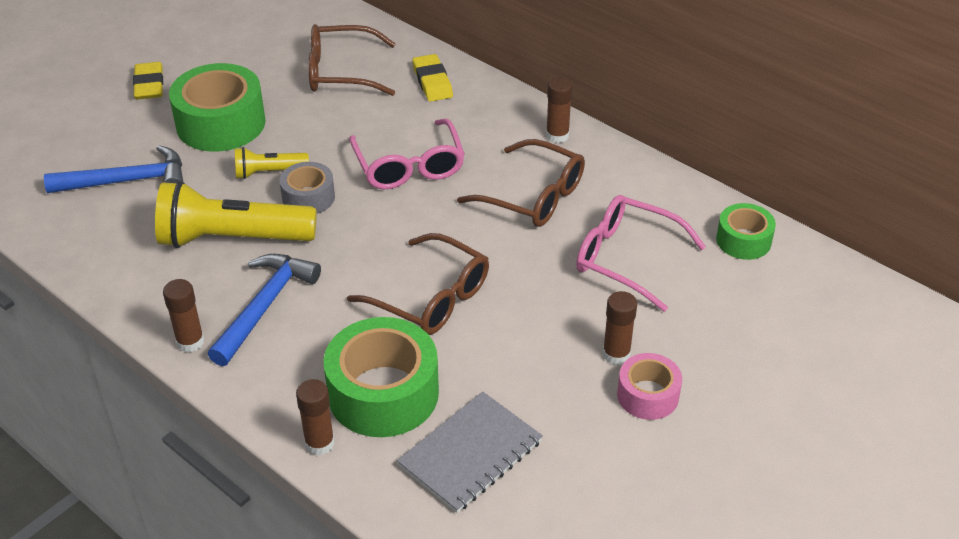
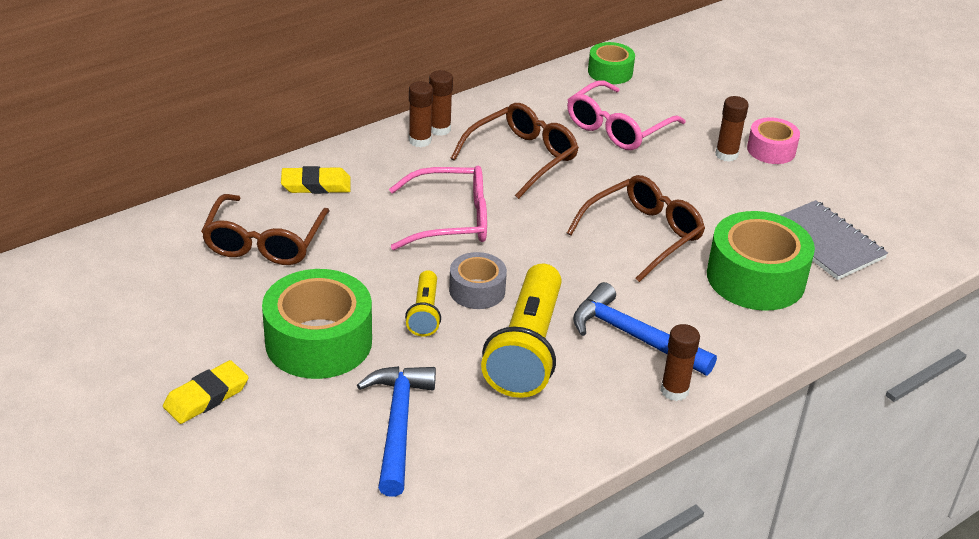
camera: 80 degrees left, 5 degrees down
(149, 85) = (206, 396): yellow eraser -> yellow eraser turned 45 degrees counterclockwise
(319, 443) = (810, 321): brown glue stick -> brown glue stick (420, 140)

